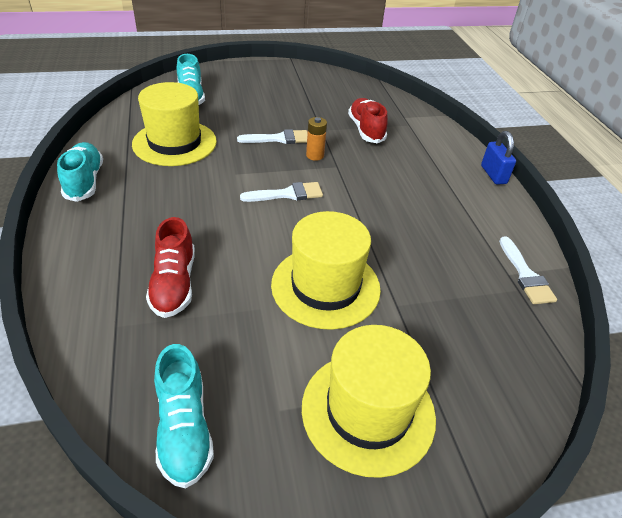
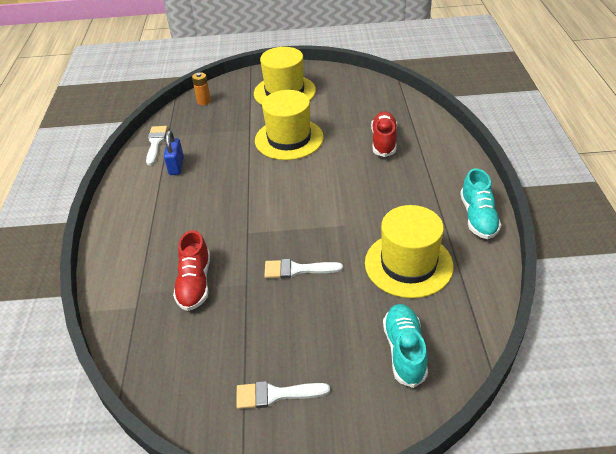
camera: 165 degrees left, 0 degrees up
(184, 428) = (368, 89): turquoise shoe -> none
(287, 194) = (301, 203): white brush -> white brush (276, 394)
(315, 155) = (265, 246): orange battery -> orange battery (204, 101)
(493, 175) = (104, 221): blue padlock -> blue padlock (176, 166)

